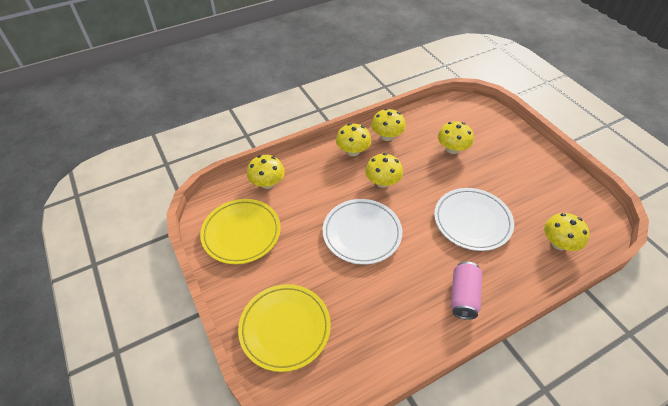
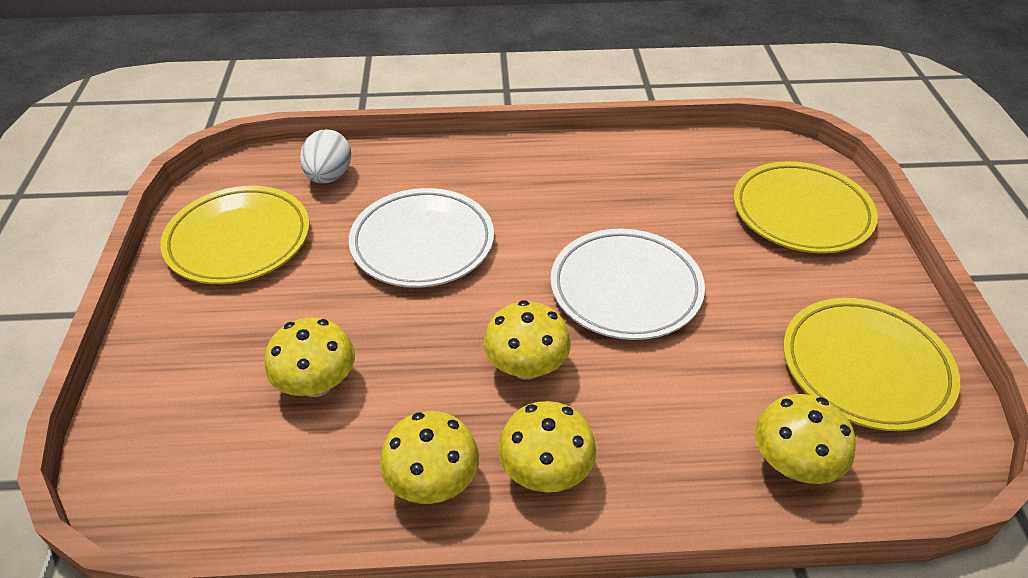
camera: 155 degrees left, 5 degrees down
(463, 296) = (525, 169): pink can -> none
(551, 190) = (239, 240): none -> yellow plate
(559, 243) = (329, 177): yellow mushroom -> white egg

